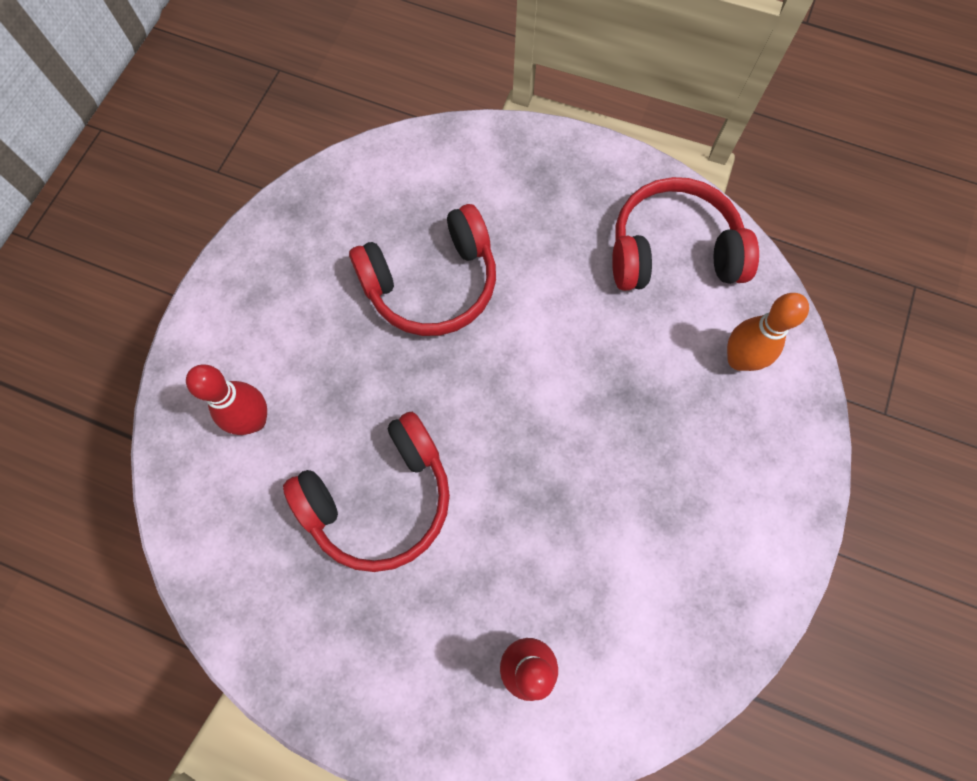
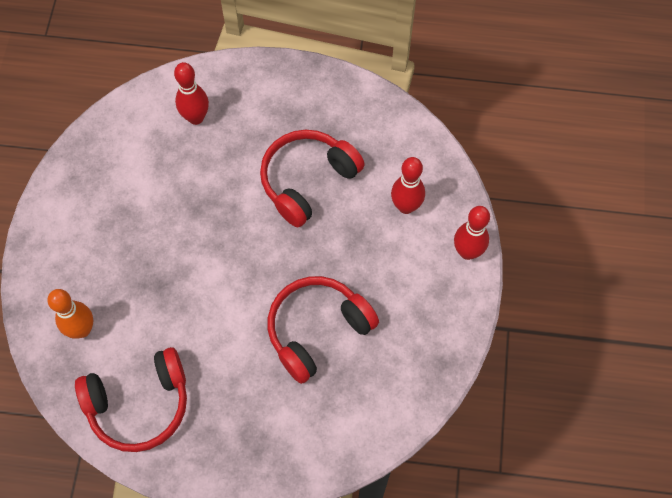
camera: 165 degrees right, 5 degrees down
(200, 334) = (467, 252): none -> red bowling pin

